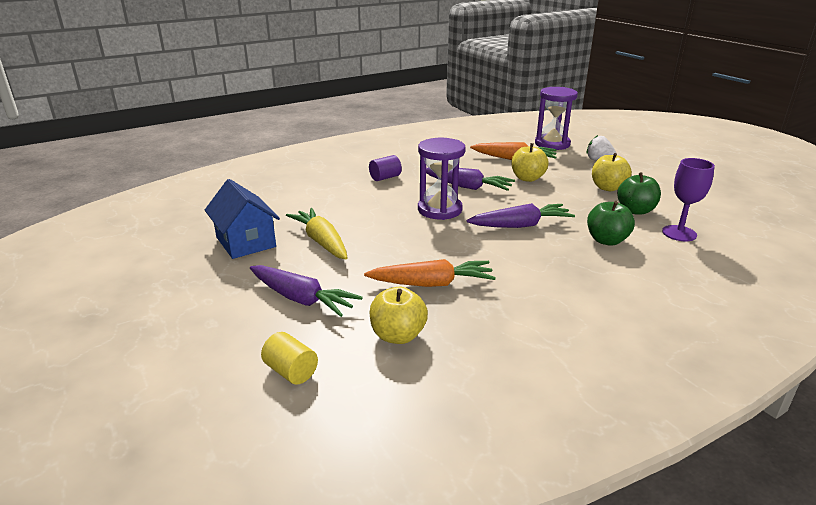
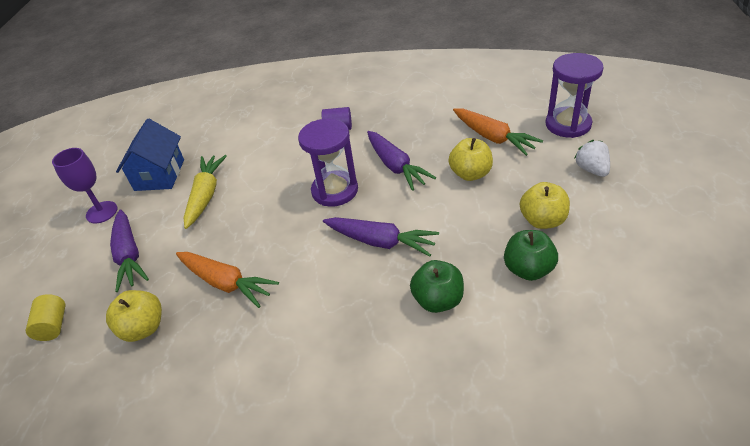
camera: 40 degrees right, 15 degrees up
(679, 233) = (532, 326): purple goblet -> purple goblet (101, 212)

